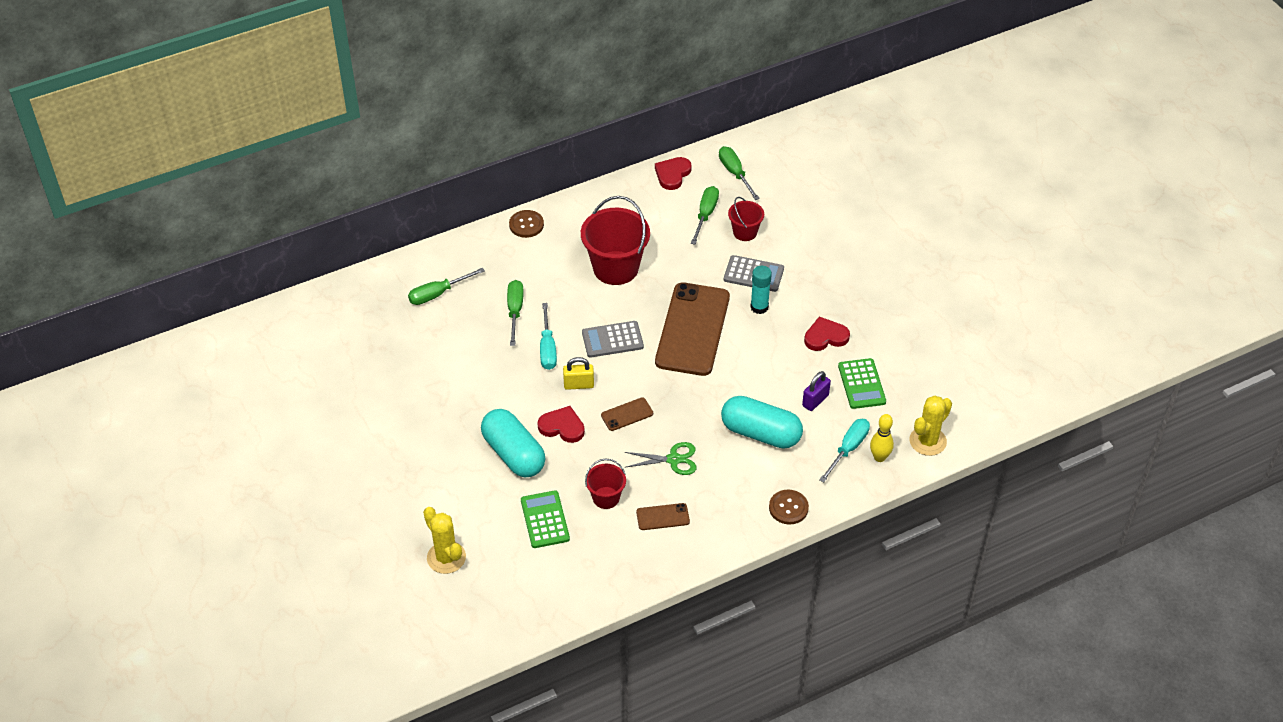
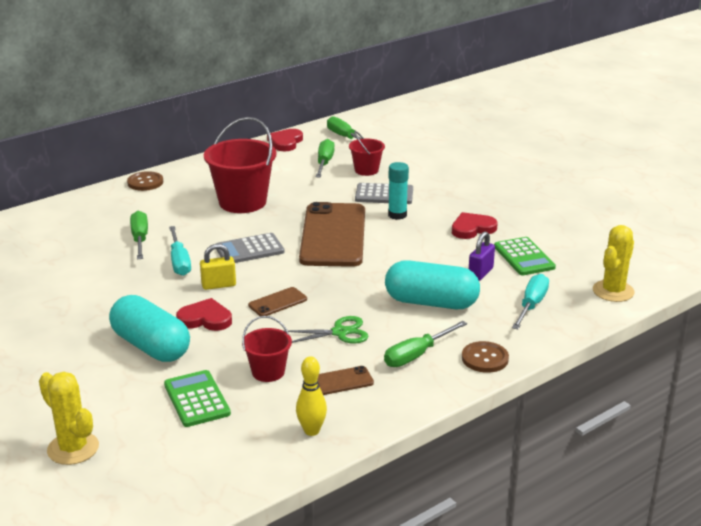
camera: 10 degrees left, 20 degrees down
(438, 294) = (54, 234): green screwdriver -> green screwdriver (417, 355)
(879, 457) = (568, 308): yellow bowling pin -> yellow bowling pin (311, 431)

